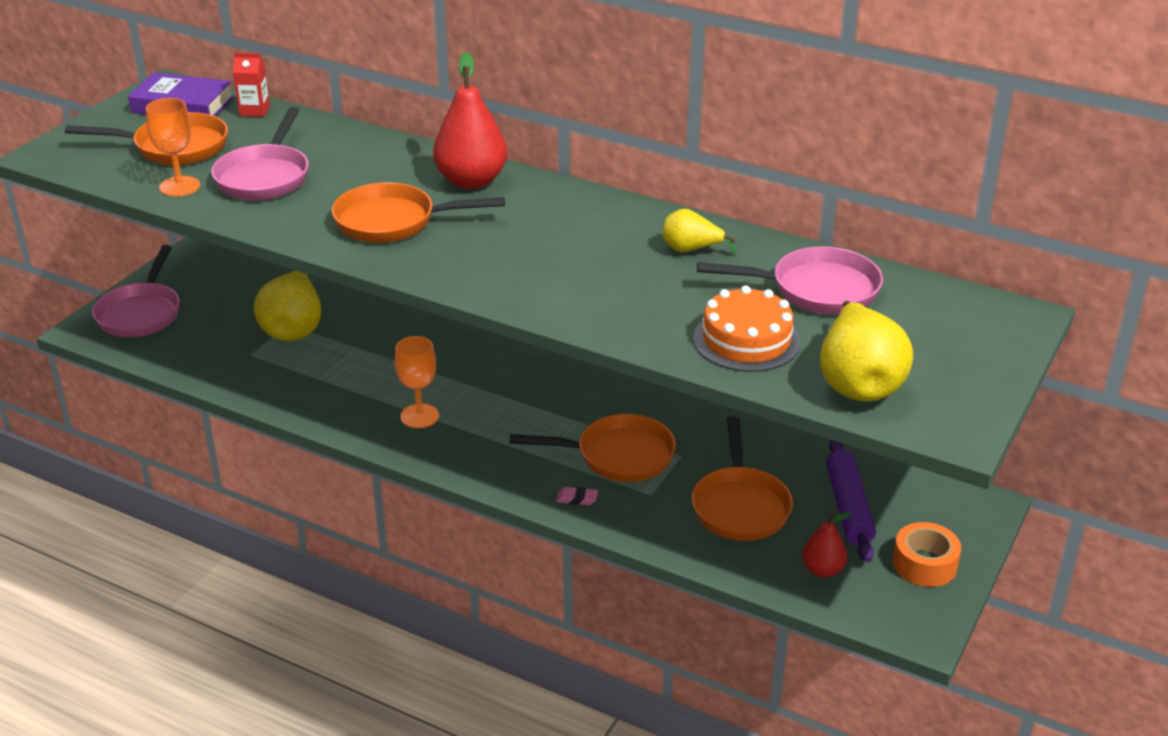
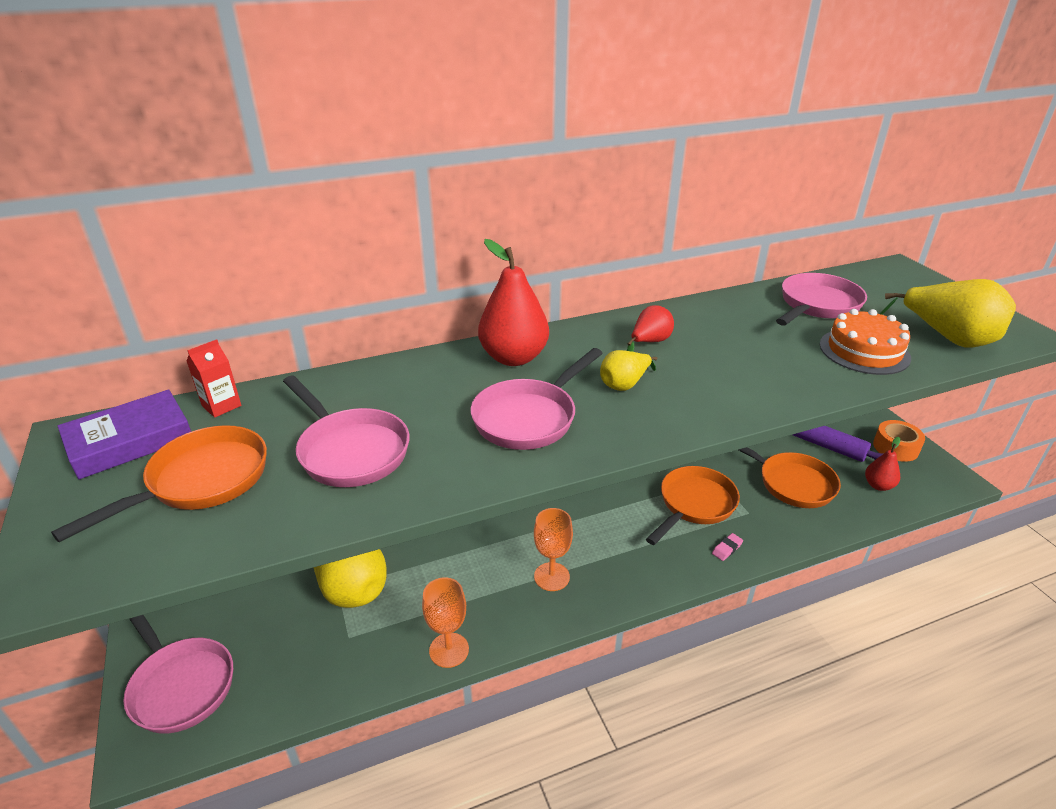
camera: 50 degrees left, 0 degrees up
(179, 186) = (284, 511): orange goblet -> orange goblet (449, 650)
(393, 222) = (529, 417): orange pan -> pink pan
(590, 228) = (649, 342): none -> red pear
(691, 250) = (722, 321): yellow pear -> yellow pear (624, 384)

